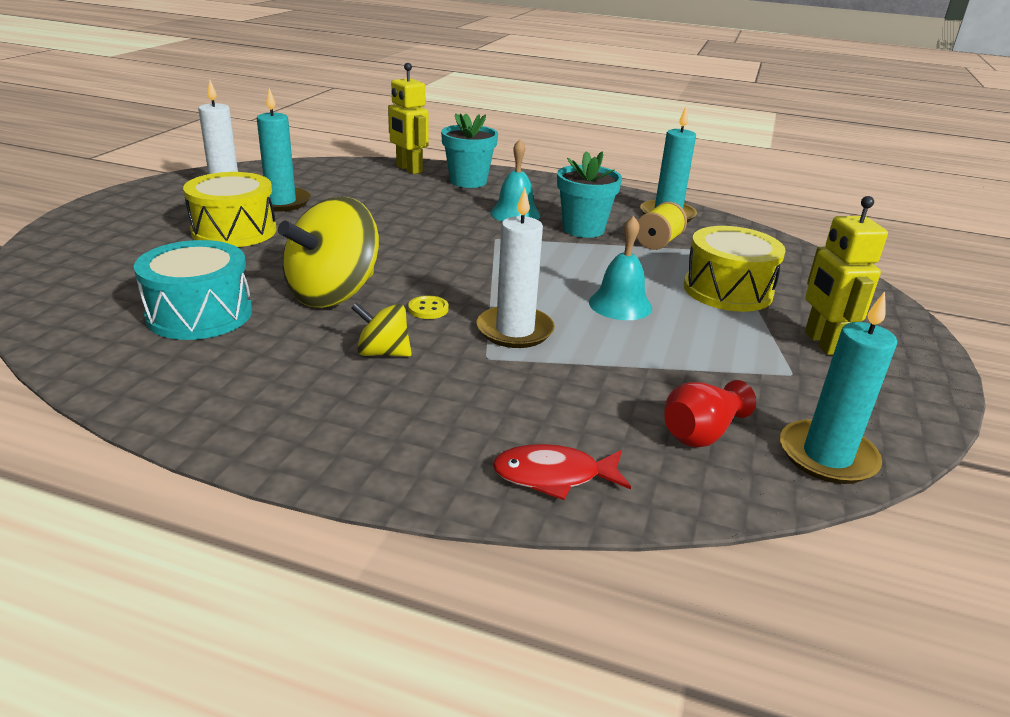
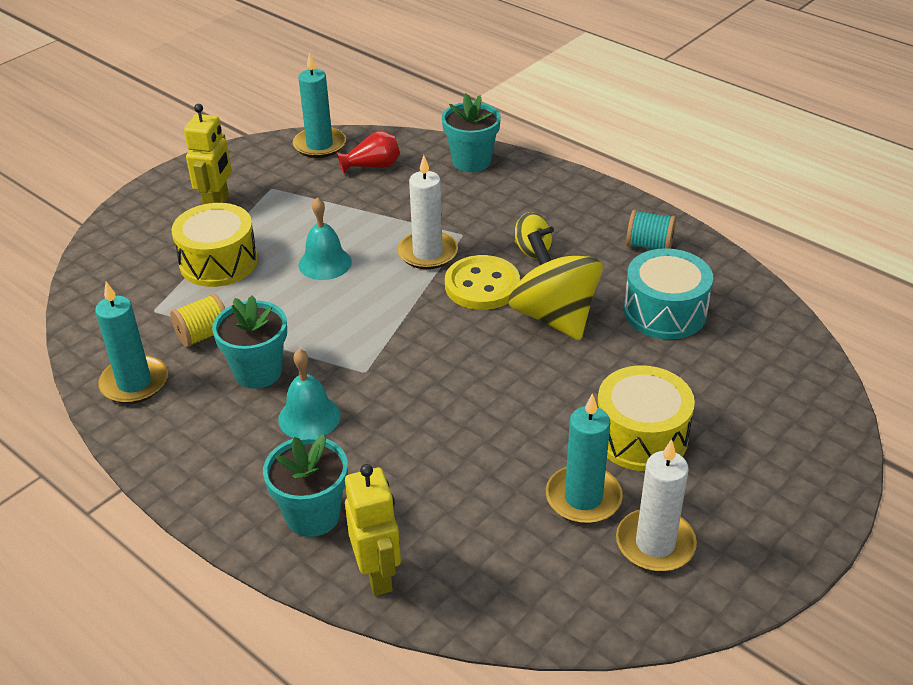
camera: 155 degrees left, 10 degrees up
(213, 384) = (649, 246): none -> turquoise spool
(333, 294) = (554, 317): yellow spinning top -> yellow spinning top turned 90 degrees counterclockwise
(428, 309) = (482, 285): yellow button -> yellow button, size x2.25
(553, 476) = (471, 161): red fish -> turquoise flower pot

